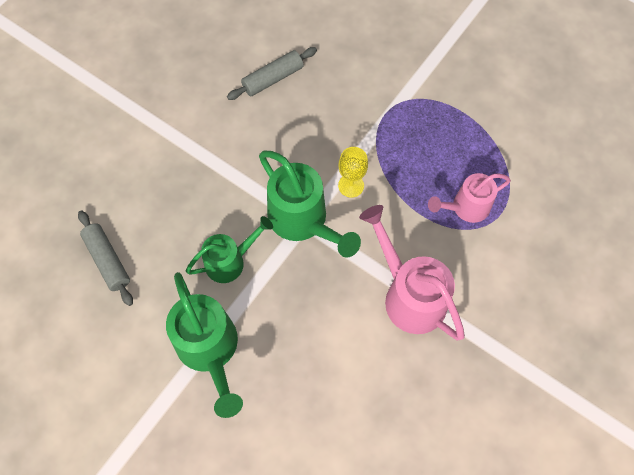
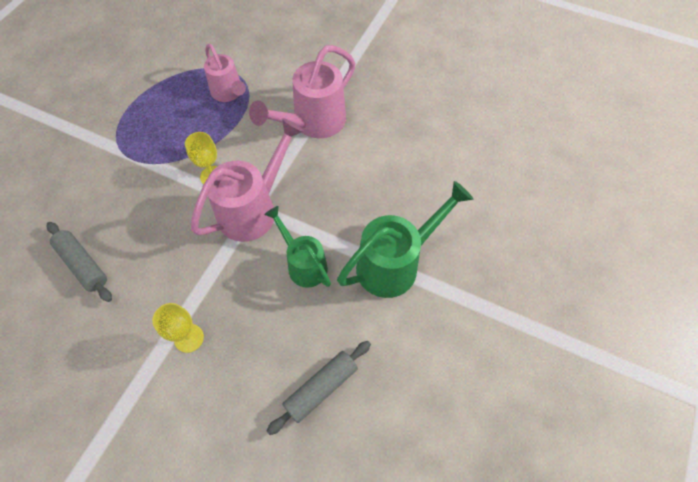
camera: 100 degrees left, 5 degrees down
(182, 159) = (189, 338): none -> yellow goblet
(303, 221) = (254, 209): green watering can -> pink watering can

